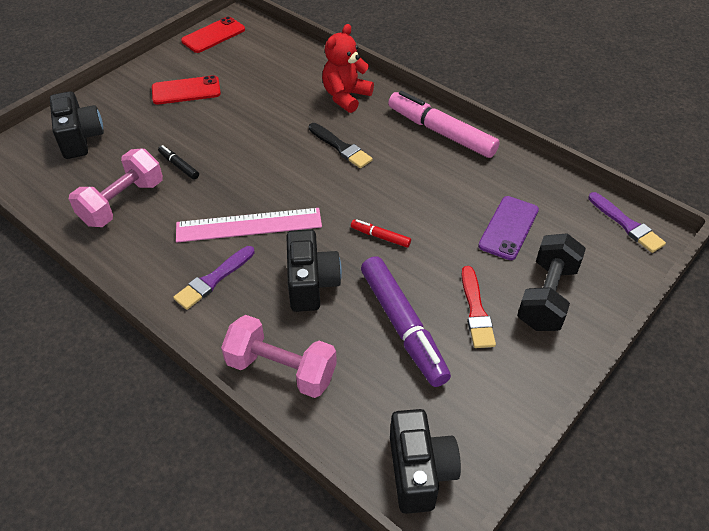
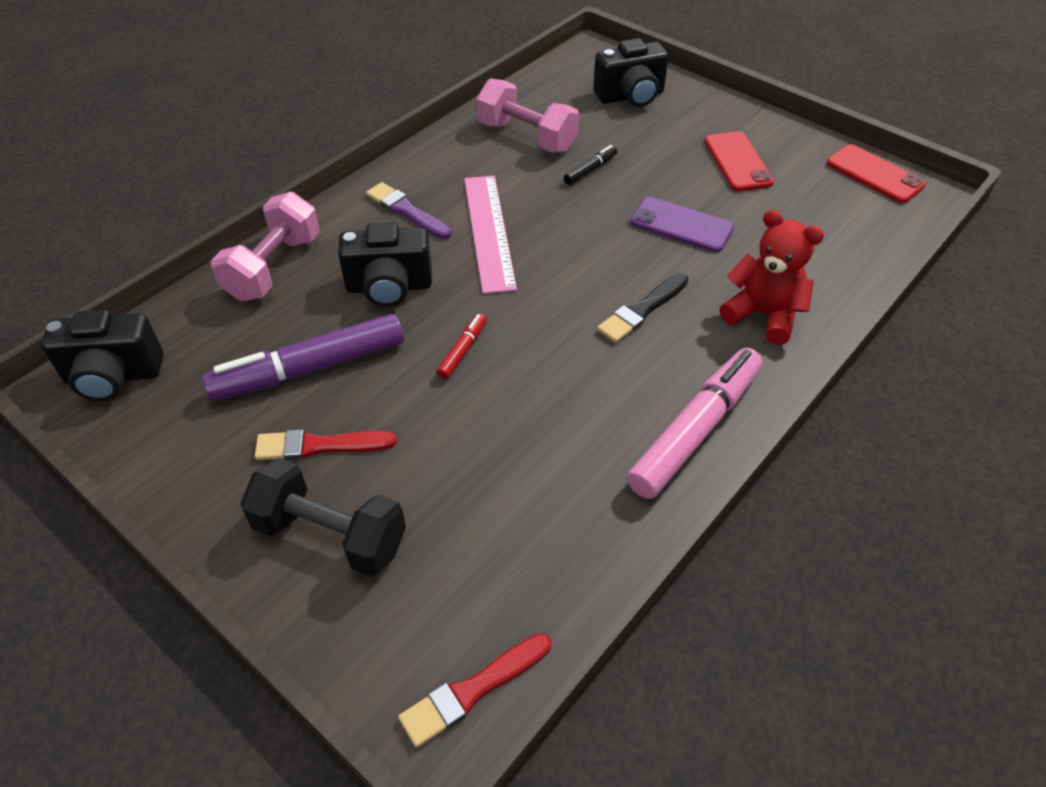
camera: 90 degrees right, 0 degrees up
(508, 228) = (472, 502): purple phone -> purple phone (681, 225)
(626, 224) = (472, 690): purple brush -> red brush

